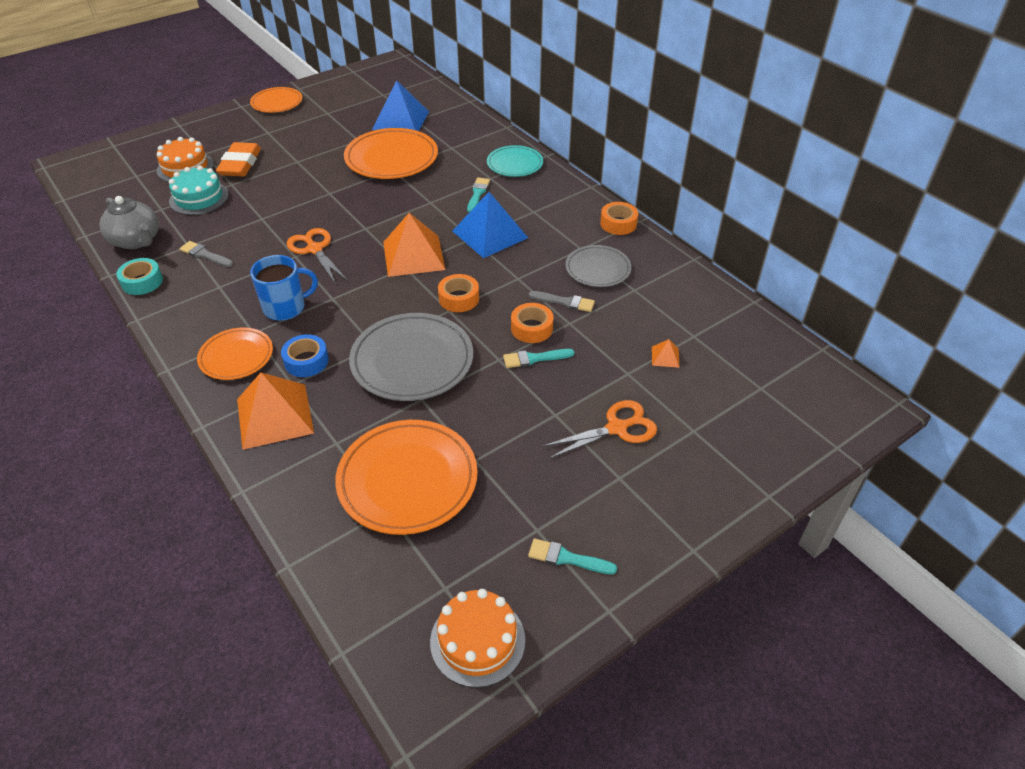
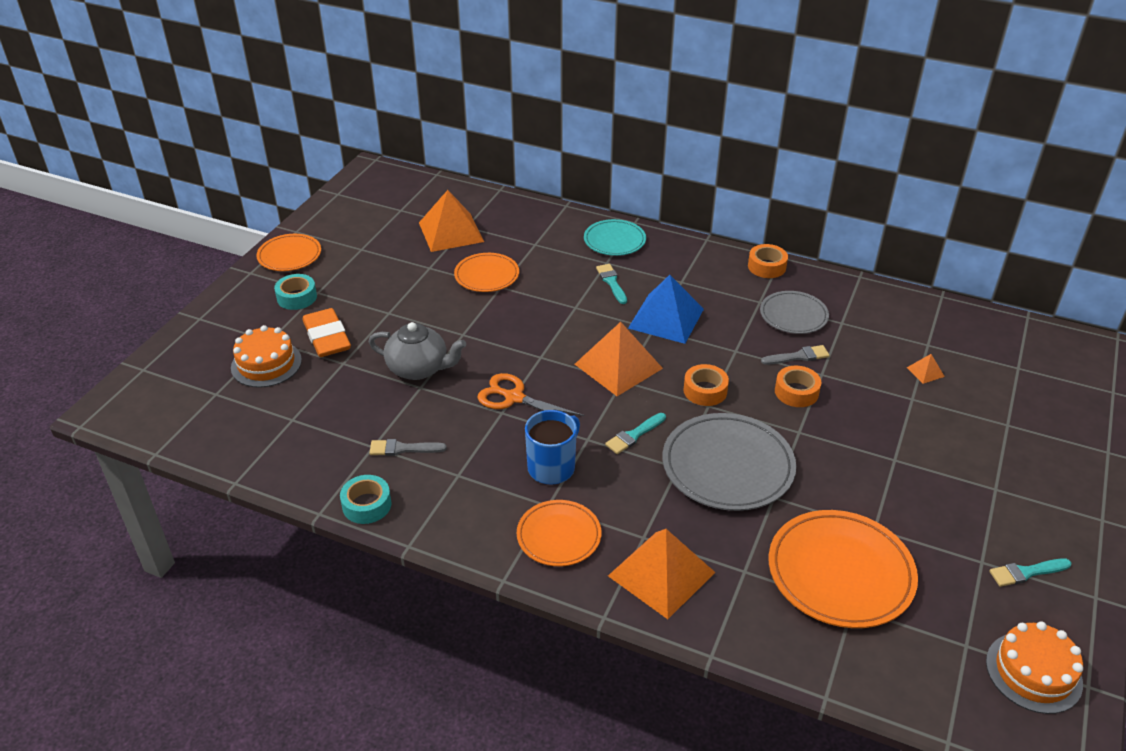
camera: 30 degrees left, 5 degrees down
(136, 240) = (306, 464): grey teapot -> grey teapot (419, 369)
(199, 198) = (323, 391): turquoise cake -> none
(251, 131) = (297, 297): none -> turquoise tape
(306, 361) = (632, 510): blue tape -> none
(391, 158) = (487, 275): orange plate -> orange plate, size x0.60
(401, 120) = (451, 232): blue pyramid -> orange pyramid
(534, 358) = (827, 418): turquoise brush -> turquoise brush (634, 435)
(617, 428) = (952, 449): orange scissors -> none

